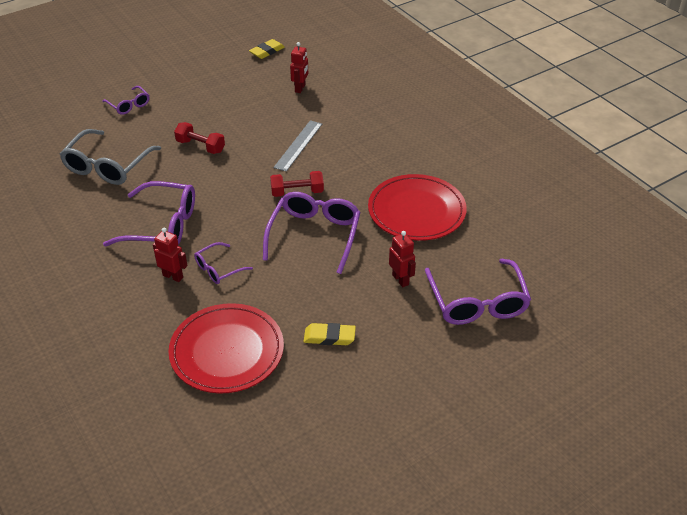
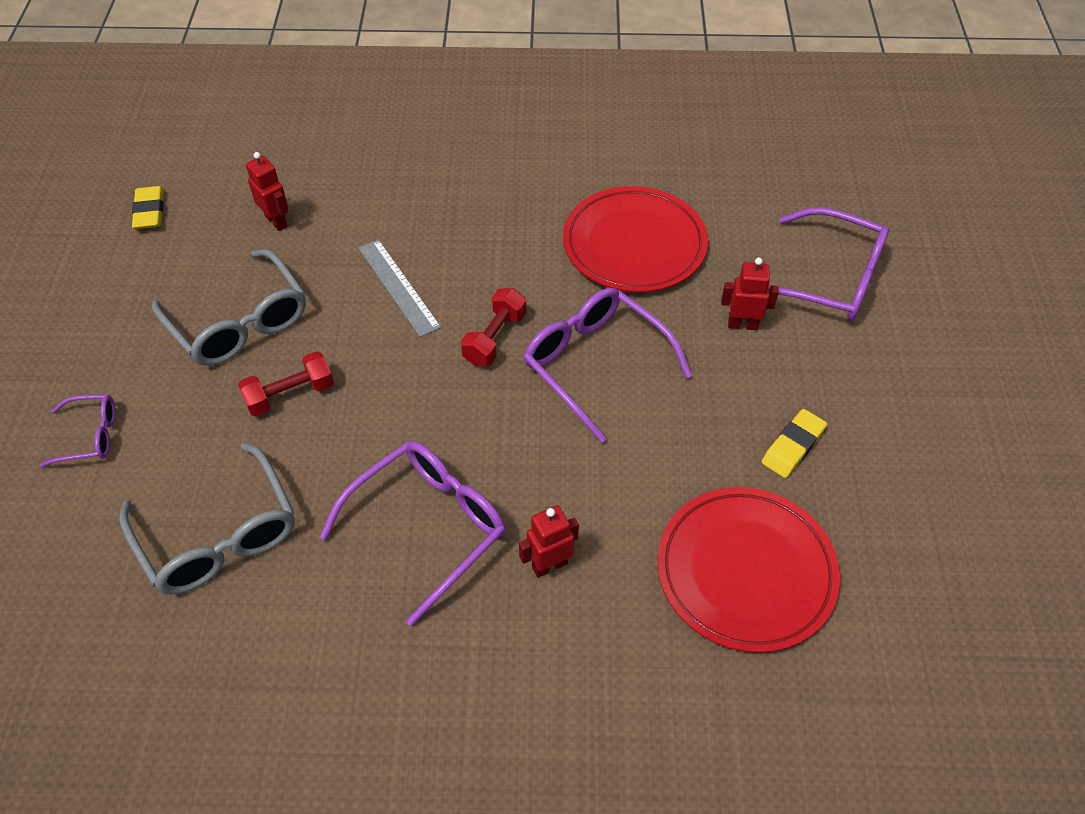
camera: 55 degrees left, 10 degrees up
(218, 269) = (577, 503): purple glasses -> none
(228, 110) = (239, 322): none -> grey glasses

